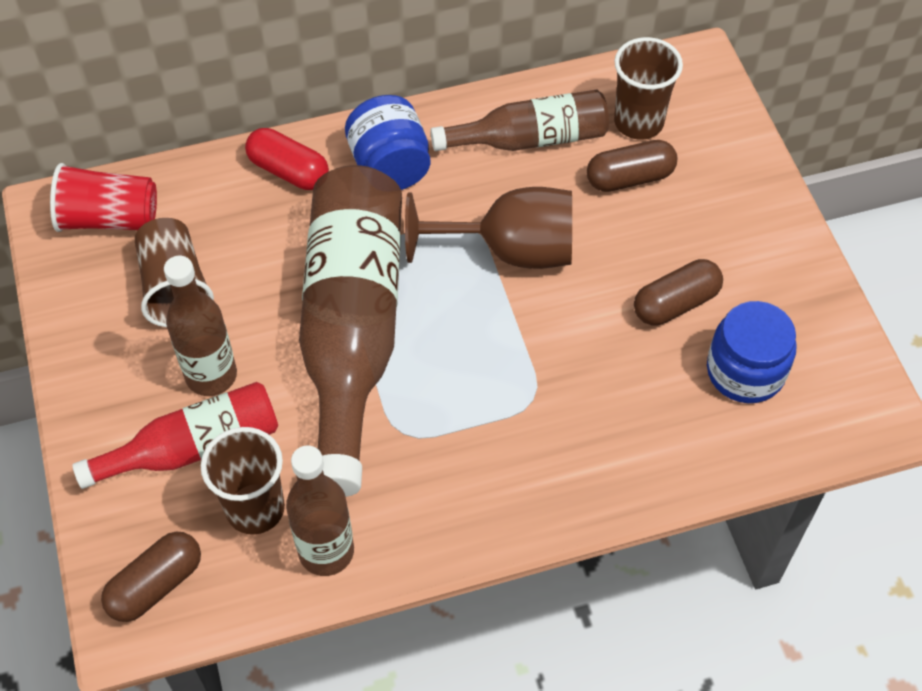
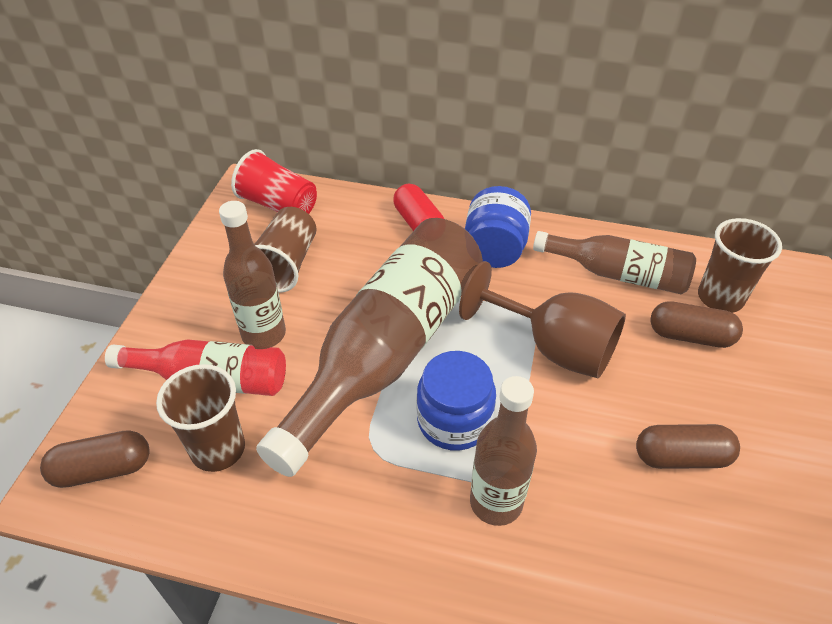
camera: 30 degrees right, 10 degrees down
(326, 551) = (243, 515): brown bottle -> brown bottle (496, 502)
(745, 371) = (724, 554): blue jar -> blue jar (454, 420)

